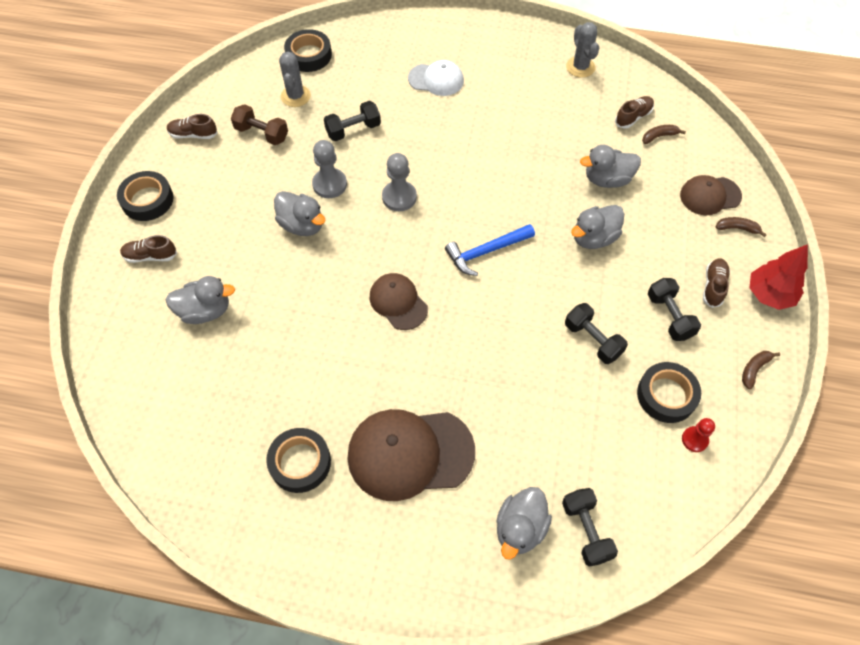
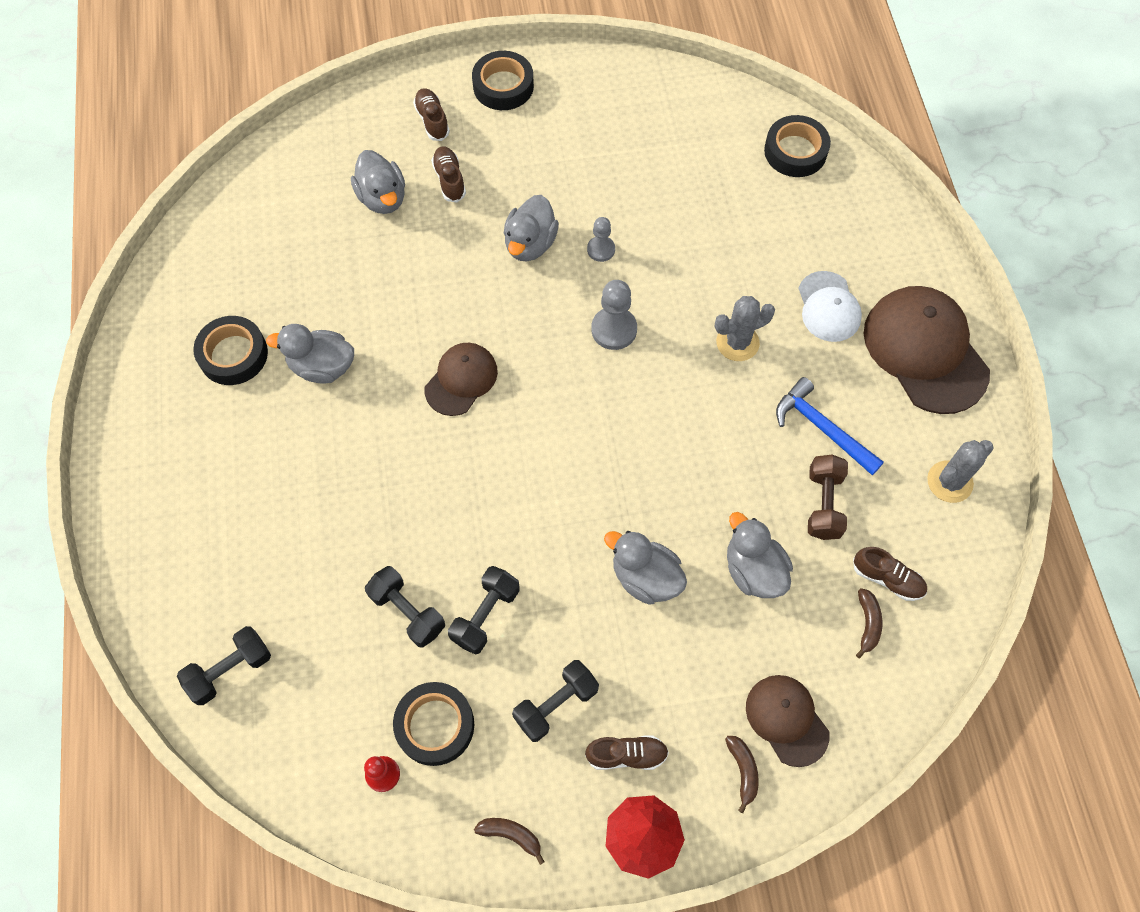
camera: 70 degrees right, 5 degrees up
(193, 135) = (612, 88): brown shoe -> brown shoe (449, 180)
(262, 133) = (645, 152): brown dumbbell -> brown dumbbell (823, 504)
(295, 96) = (720, 163): grey cactus -> grey cactus (737, 343)
(329, 184) = (601, 249): grey pawn -> grey pawn, size x0.63
(353, 130) = (696, 243): black dumbbell -> black dumbbell (407, 612)
(410, 453) = (273, 456): brown cap -> brown cap (925, 351)
(486, 252) = (570, 453): blue hammer -> blue hammer (822, 428)
(520, 528) = (215, 597): grey duck -> grey duck (322, 367)
(659, 136) = (867, 624): brown banana -> brown banana turned 45 degrees clockwise

